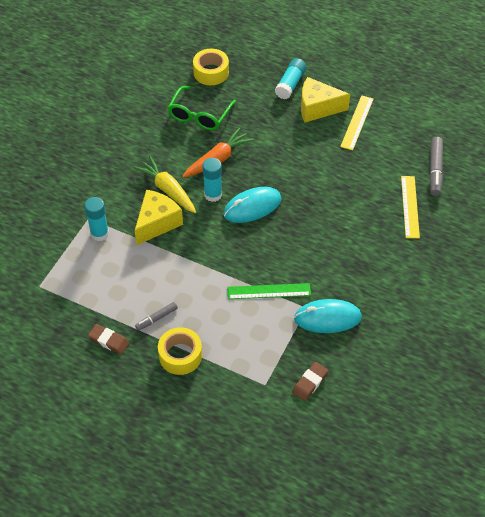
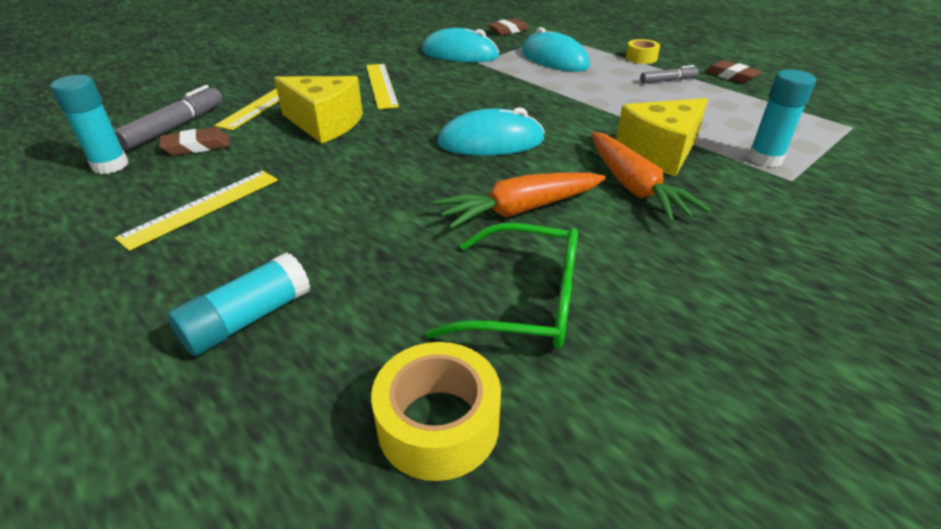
camera: 160 degrees left, 15 degrees down
(168, 190) = (634, 187): yellow carrot -> orange carrot
(180, 355) = (641, 58): yellow tape -> yellow tape, size x0.61
(199, 115) = (526, 301): green glasses -> green glasses turned 60 degrees clockwise
(213, 194) = (550, 166): turquoise glue stick -> turquoise glue stick (110, 165)
(249, 331) = (554, 59): none -> turquoise mouse
(269, 291) = (515, 76): green ruler -> none
(317, 108) = (244, 250): yellow cheese -> yellow cheese (325, 124)
(354, 250) = (381, 85): none -> yellow ruler
(404, 158) = (197, 146): none -> brown eraser

